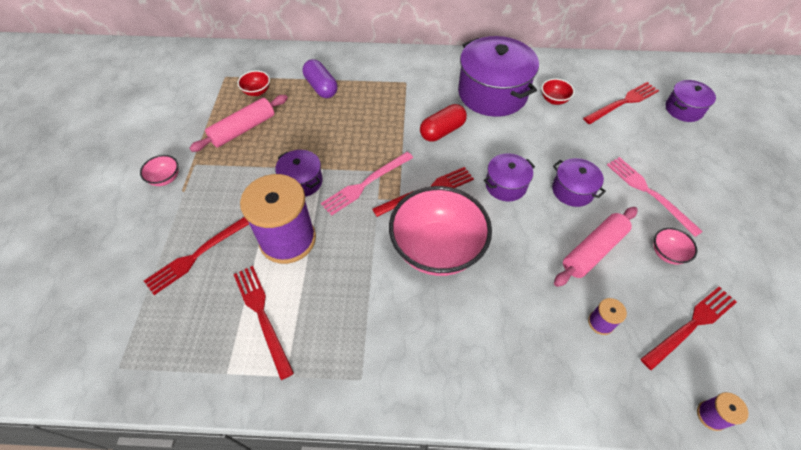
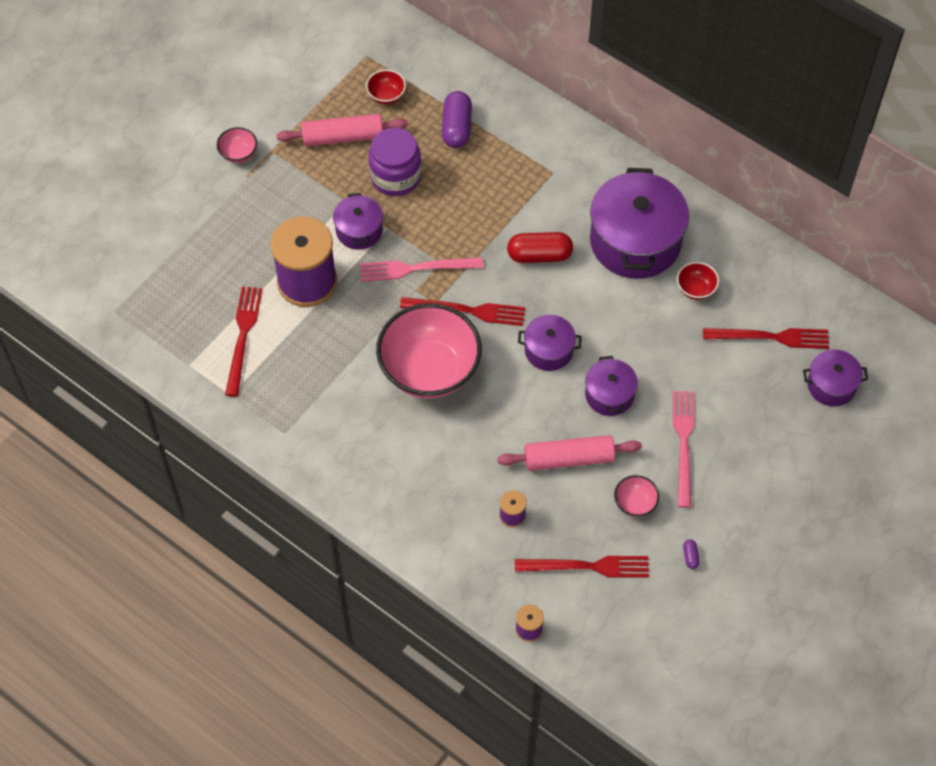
camera: 35 degrees right, 5 degrees up
(198, 254) = (224, 250): red fork -> none
(302, 134) = (395, 176): none -> purple jar
(740, 267) = (690, 556): none -> purple capsule

